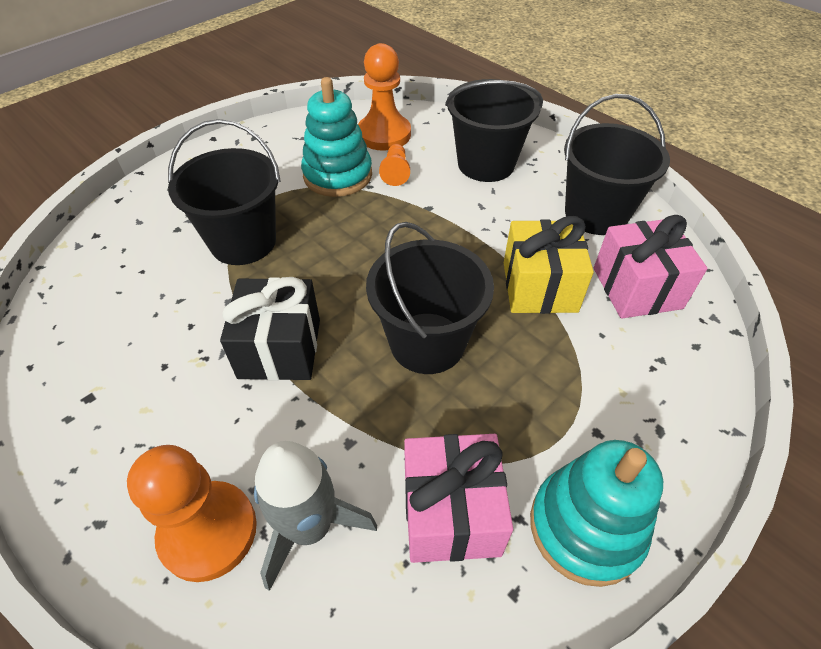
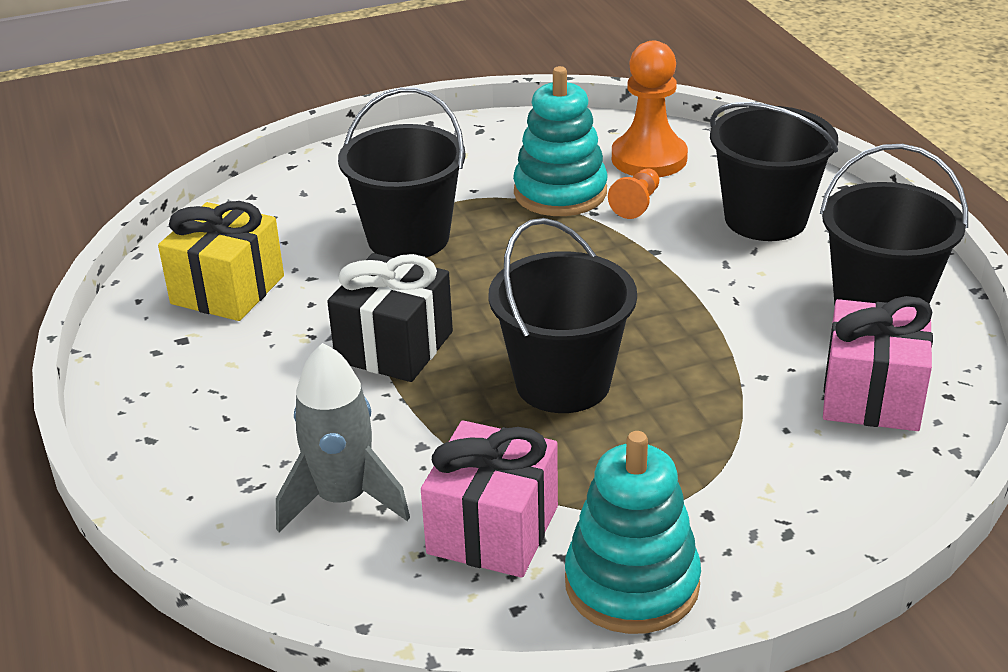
camera: 25 degrees right, 15 degrees down
(208, 531) = (245, 474): orange pawn -> none
(539, 287) = (740, 364): yellow gift -> yellow gift (228, 290)

